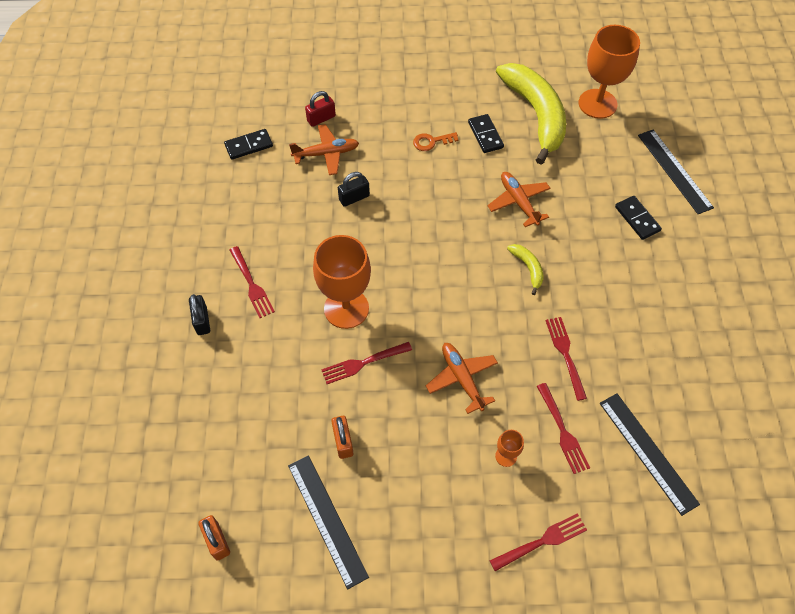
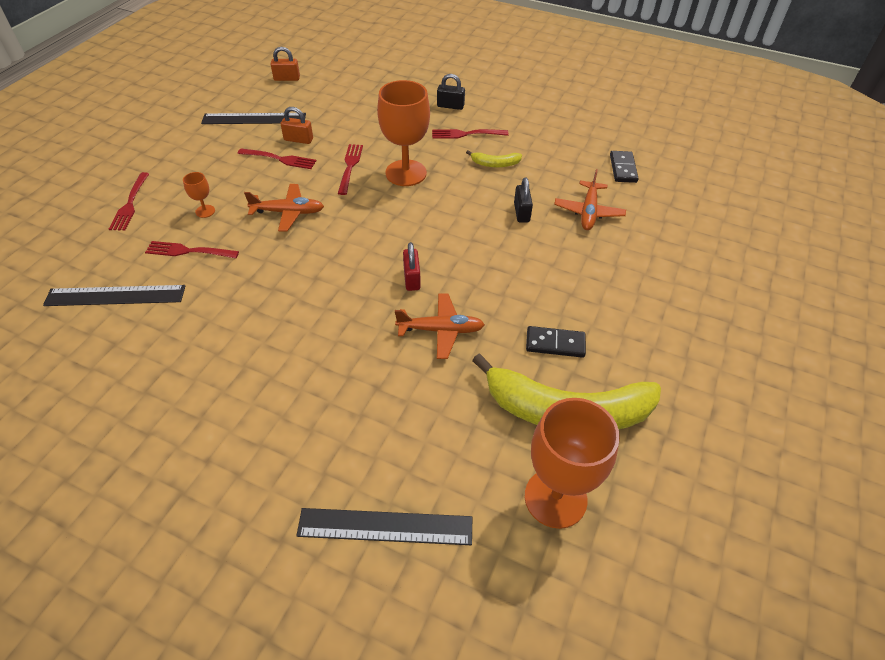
camera: 115 degrees right, 10 degrees down
(321, 118) = (640, 222): red padlock -> red padlock (412, 278)
(431, 142) = (567, 293): orange key -> none
(528, 268) = (355, 300): yellow banana -> yellow banana (495, 164)
(566, 355) = (247, 285): red fork -> red fork (279, 159)
(637, 219) = (343, 432): black domino -> none

